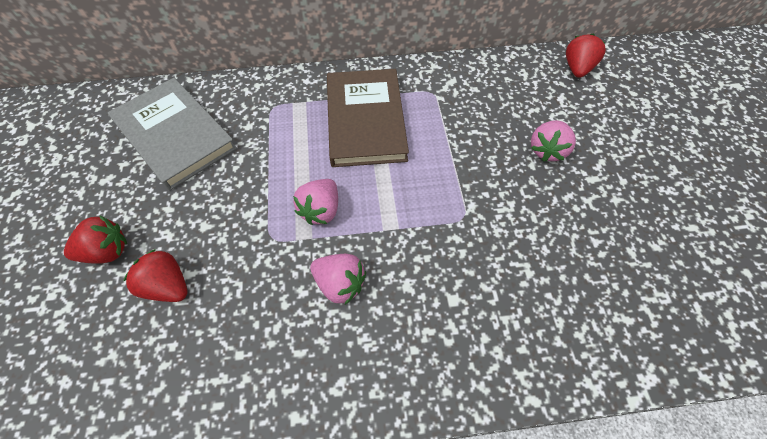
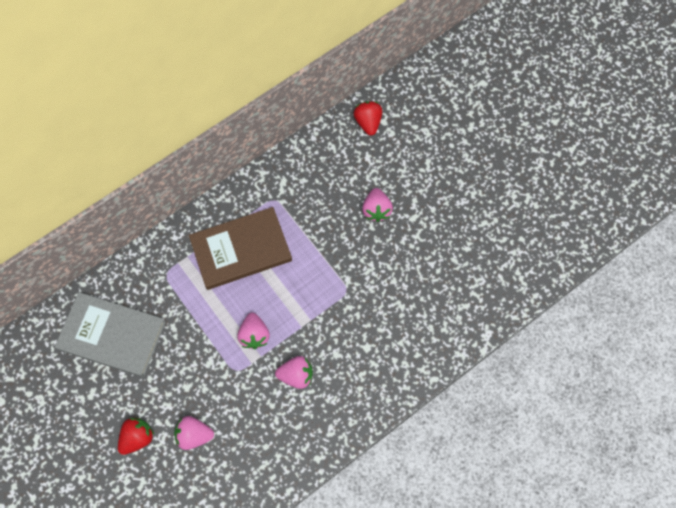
camera: 30 degrees left, 10 degrees up
(168, 286) = (194, 435): red strawberry -> pink strawberry
(365, 120) = (241, 250): brown book -> brown book turned 75 degrees counterclockwise

